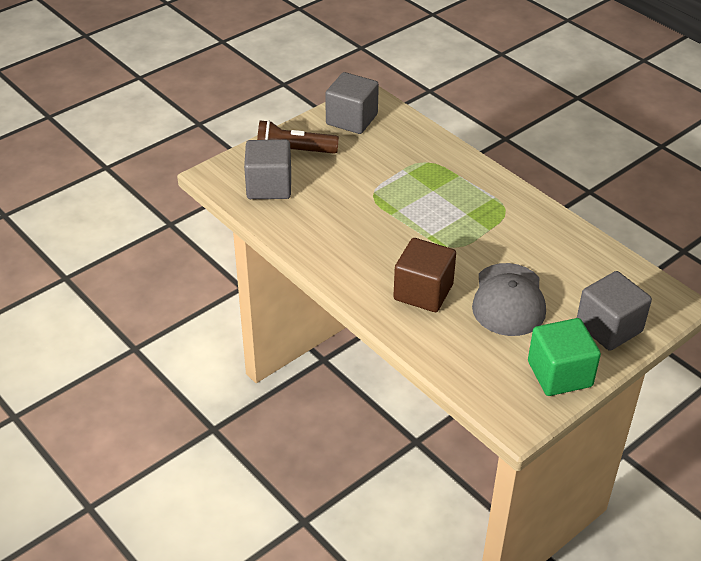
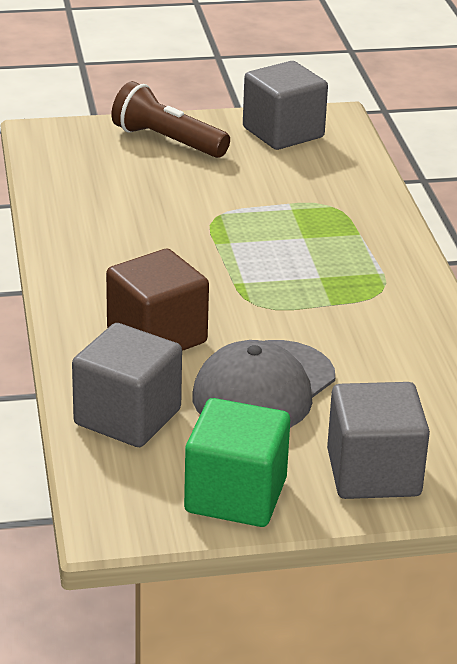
camera: 30 degrees right, 10 degrees down
(269, 186) = (94, 165): grey cube -> grey cube (127, 417)

